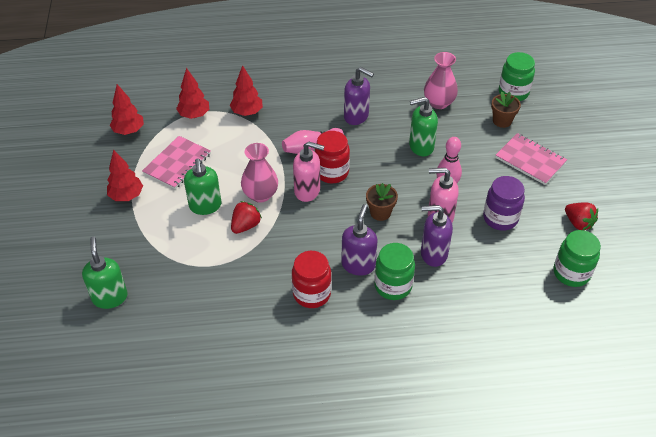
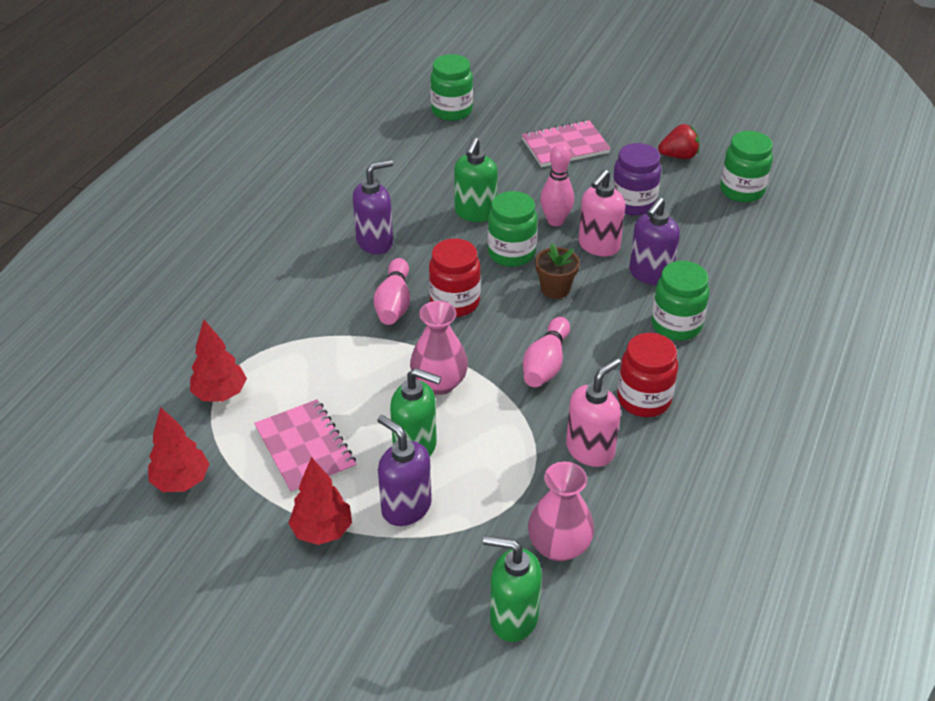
camera: 60 degrees left, 5 degrees down
(245, 225) = (484, 418): red strawberry -> none
(247, 112) = (269, 337): red tree -> none
(307, 191) = (469, 336): pink soap dispenser -> pink soap dispenser (590, 450)
(309, 235) = (546, 364): none -> pink bowling pin
(358, 265) = (624, 340): purple soap dispenser -> purple soap dispenser (406, 507)
(396, 179) = (511, 253): none -> green jar
(439, 103) = (415, 169): pink vase -> pink vase (559, 546)
(502, 121) = (488, 138): brown flower pot -> none

